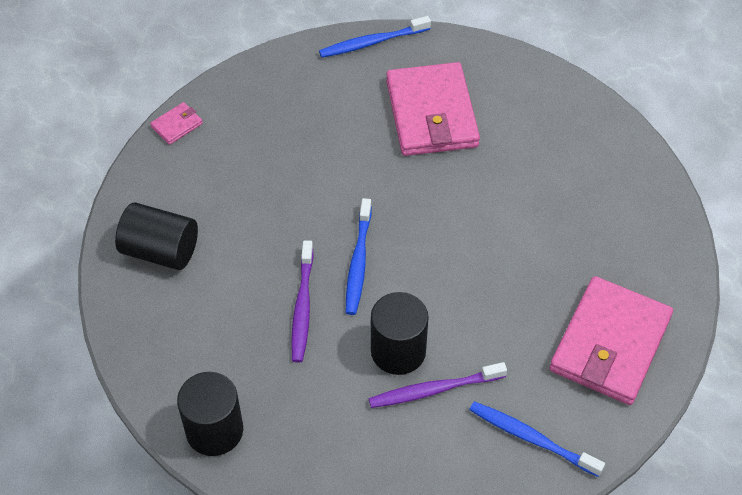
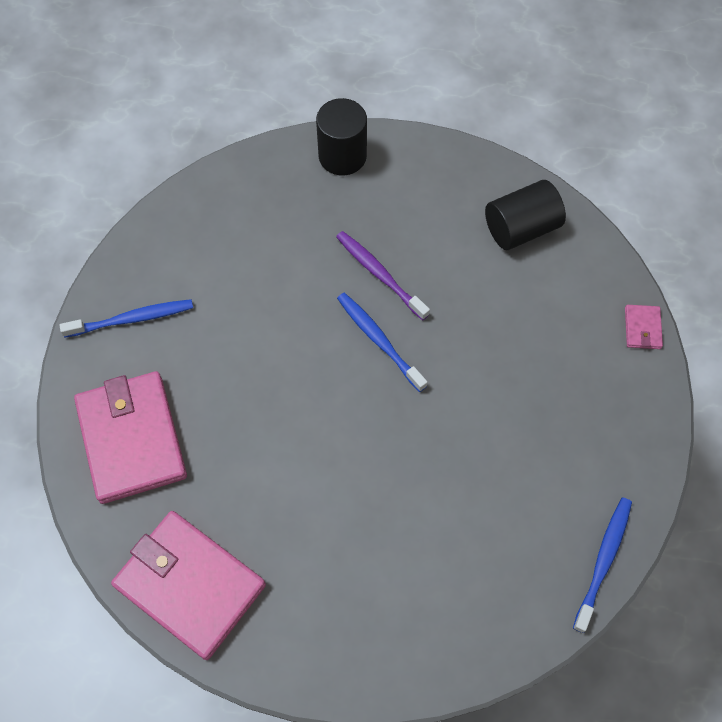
camera: 135 degrees right, 10 degrees up
(398, 351) = (281, 301): black cylinder -> none
(431, 114) = (469, 529): pink wallet -> pink wallet (190, 585)
(434, 390) = (230, 295): purple toothbrush -> none

